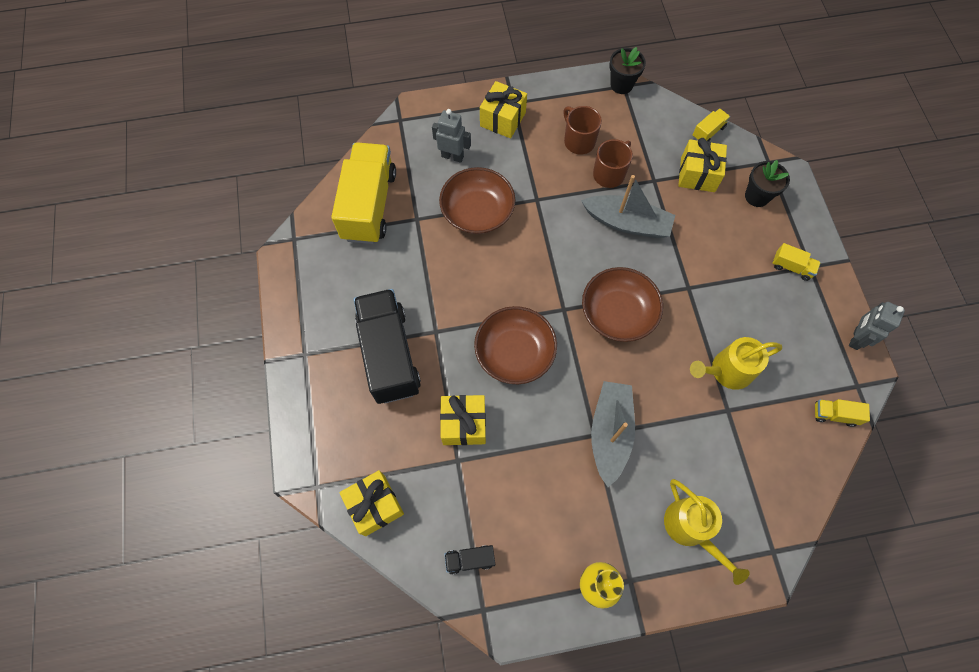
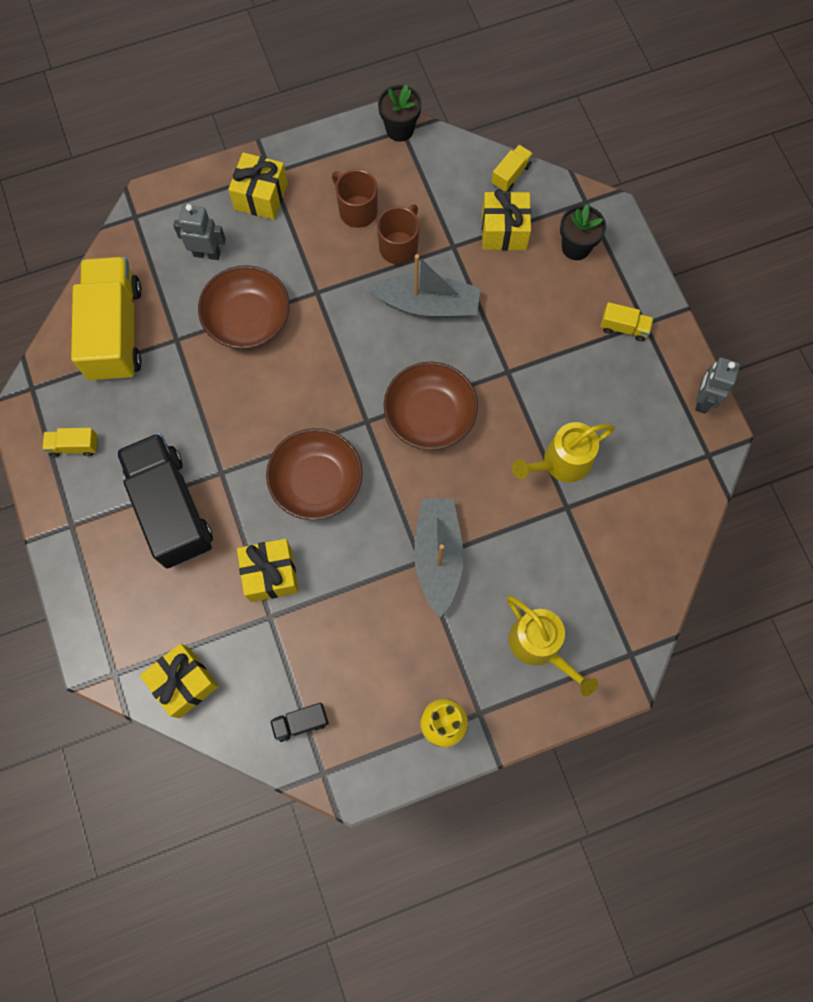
camera: 10 degrees left, 5 degrees up
(834, 414) = (685, 492): yellow truck -> yellow truck (74, 446)

